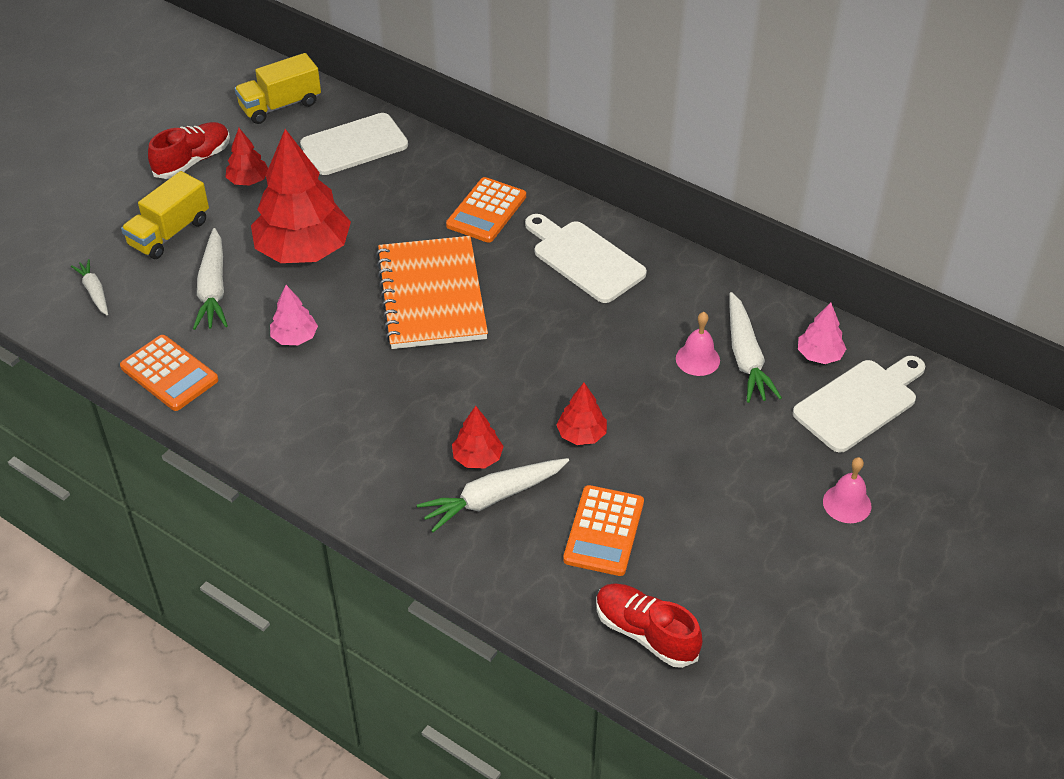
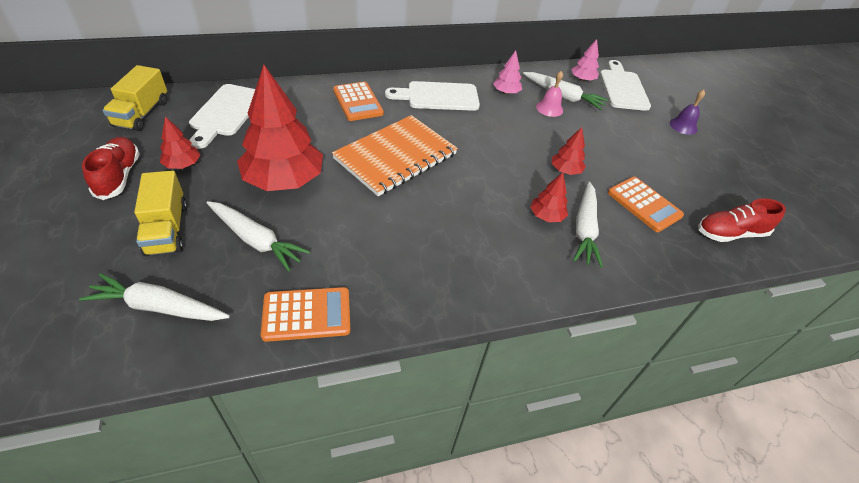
camera: 55 degrees left, 0 degrees up
(94, 292) = (159, 307): white carrot -> white carrot, size x1.68
(295, 337) = (356, 230): pink tree -> pink tree (506, 92)
(431, 295) = (396, 157): orange notebook -> orange notebook turned 75 degrees counterclockwise
(847, 503) = (683, 126): pink bell -> purple bell

